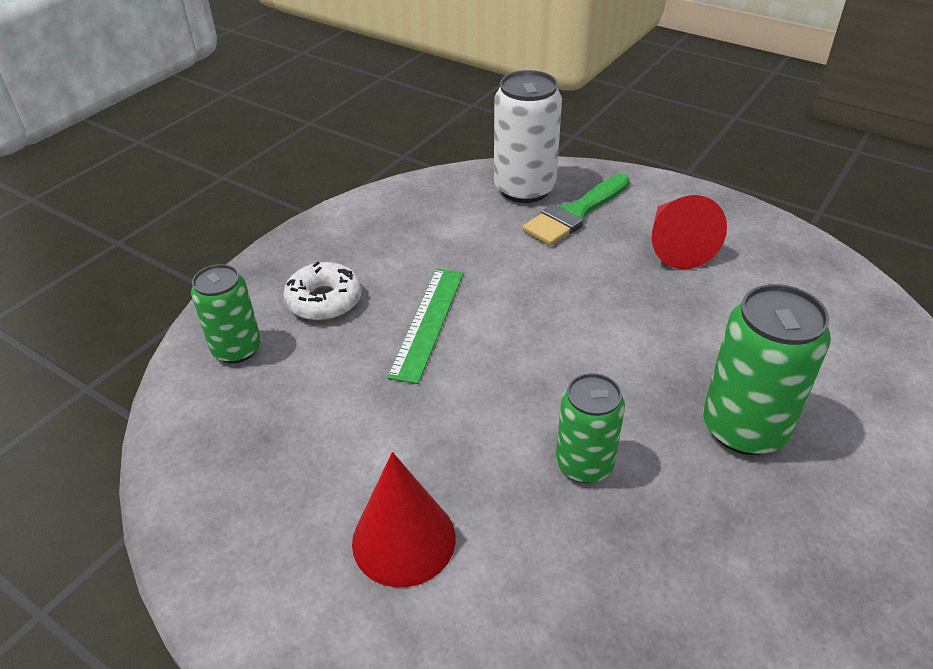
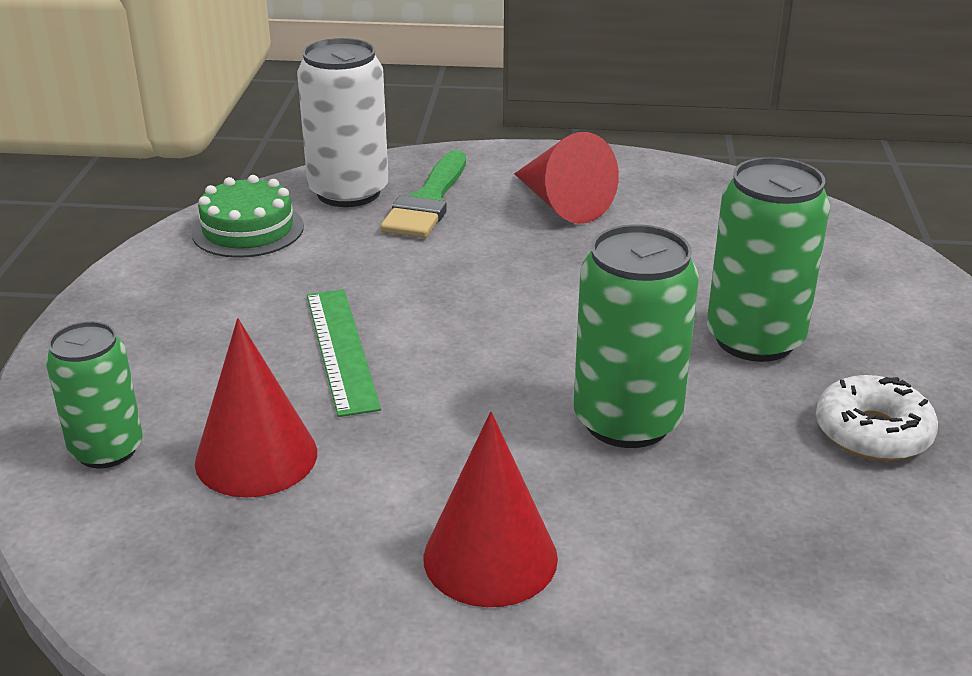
camera: 30 degrees left, 10 degrees down
(316, 390) = (256, 457): none -> red cone
(324, 300) = (186, 366): white donut -> white donut (872, 432)
(436, 201) = (248, 230): none -> green cake
(584, 464) = (627, 421): green can -> green can, size x1.53

